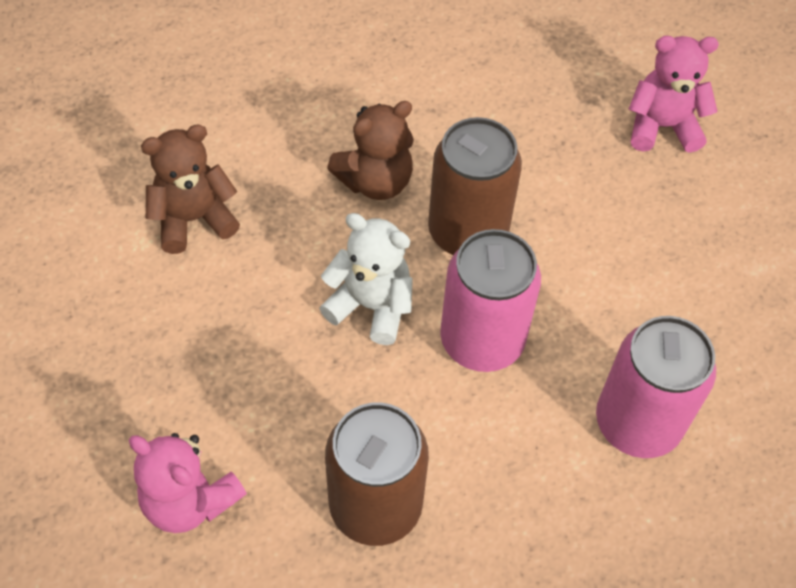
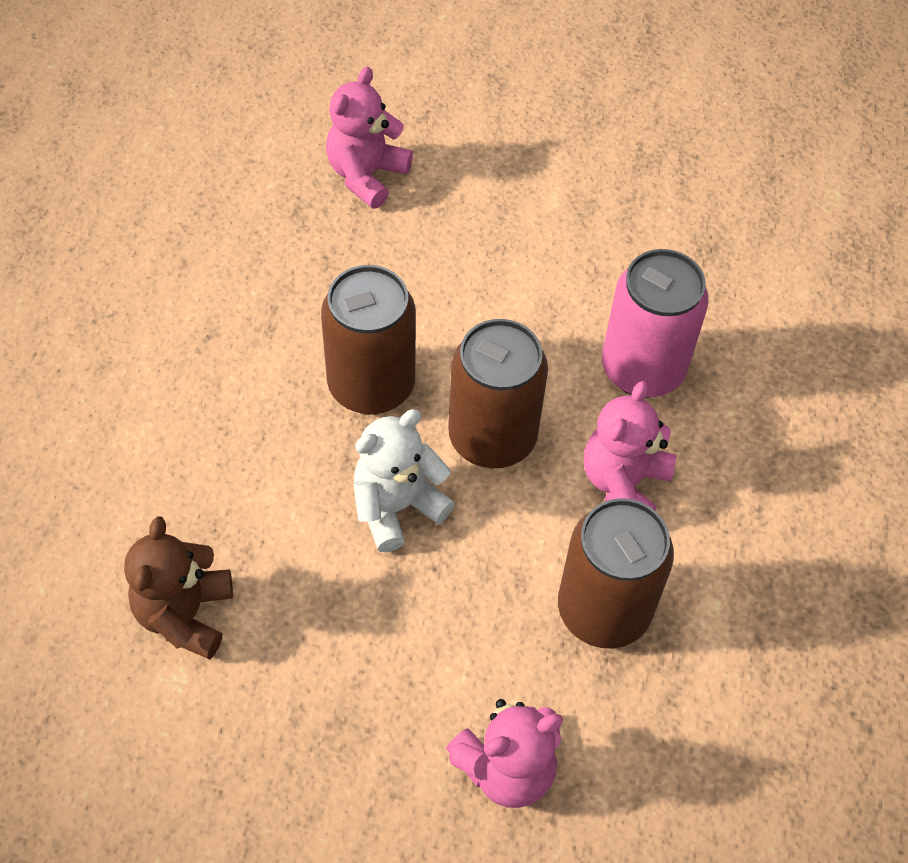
camera: 60 degrees left, 0 degrees up
(375, 181) = (258, 429): brown teddy bear -> none
(482, 340) = (492, 437): pink can -> brown can
(510, 463) = (623, 482): none -> pink teddy bear

